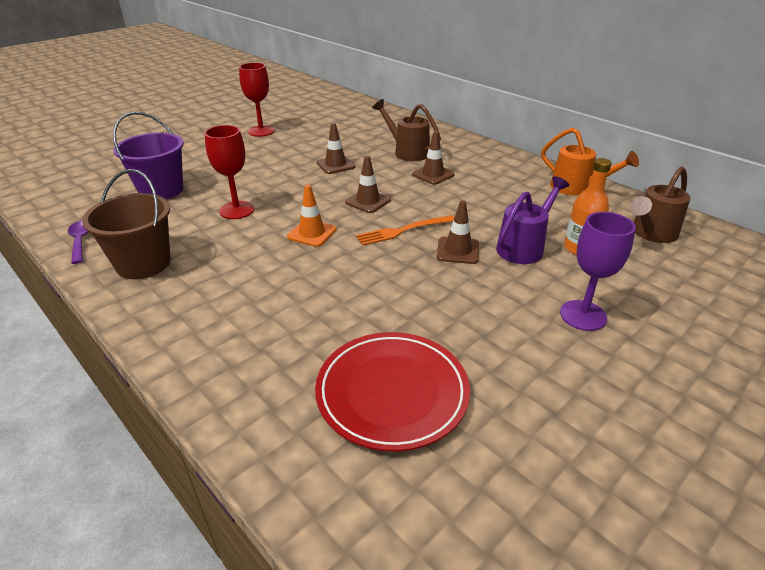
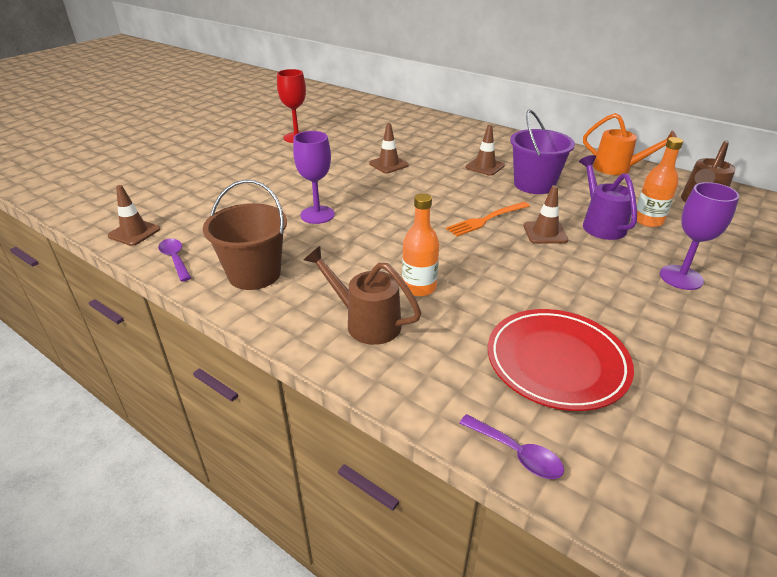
camera: 10 degrees left, 0 degrees up
(161, 190) = (229, 202): purple bucket -> purple bucket (534, 184)
(237, 210) = (317, 215): red goblet -> purple goblet
(294, 295) = (419, 287): none -> orange bottle
(294, 486) = (516, 453): none -> purple spoon
(312, 233) = (403, 230): orange traffic cone -> none
(368, 201) = (438, 196): brown traffic cone -> brown traffic cone (134, 232)
(407, 152) = (450, 147): brown watering can -> brown watering can (366, 322)
(524, 247) = (600, 224): purple watering can -> purple watering can turned 45 degrees counterclockwise

